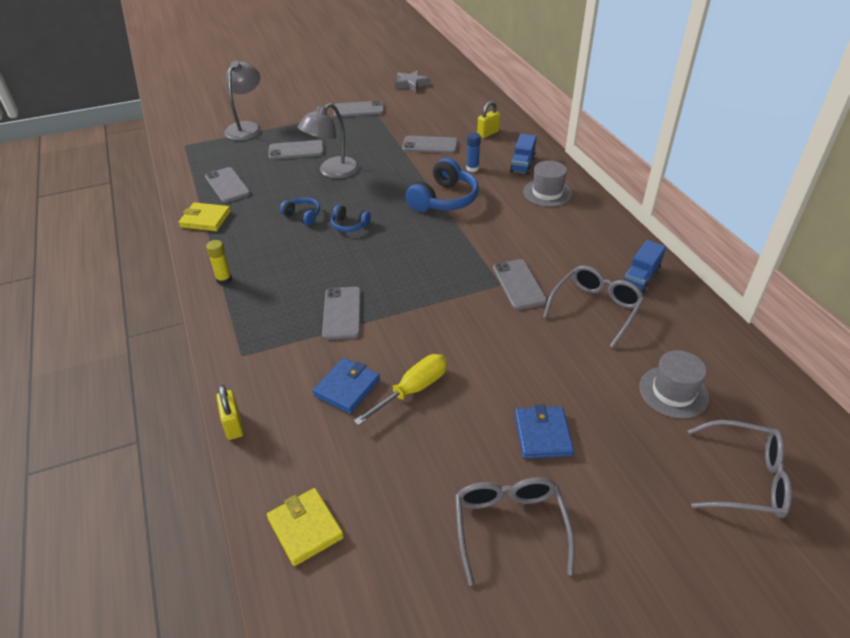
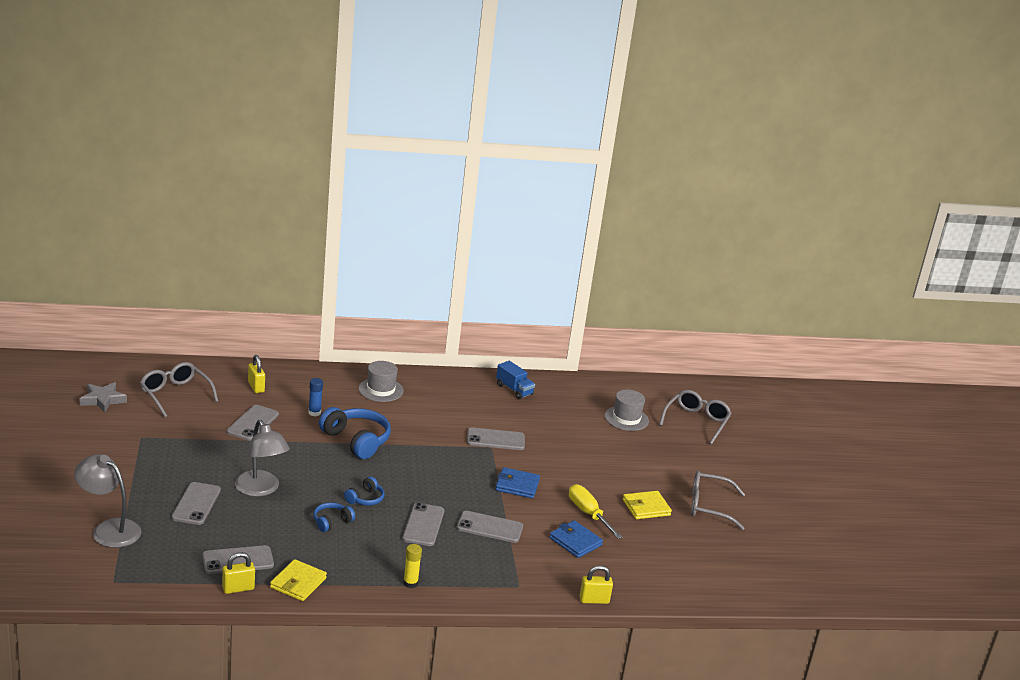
camera: 80 degrees left, 15 degrees down
(190, 194) = (238, 588): none -> yellow padlock
(305, 528) = (692, 581): yellow wallet -> yellow wallet (646, 507)
(358, 110) = (134, 446): grey phone -> grey phone (423, 525)
(522, 165) = (327, 387): blue truck -> none
(542, 434) = (645, 475): blue wallet -> blue wallet (517, 485)
(595, 309) = (538, 418): grey glasses -> grey glasses (175, 395)

